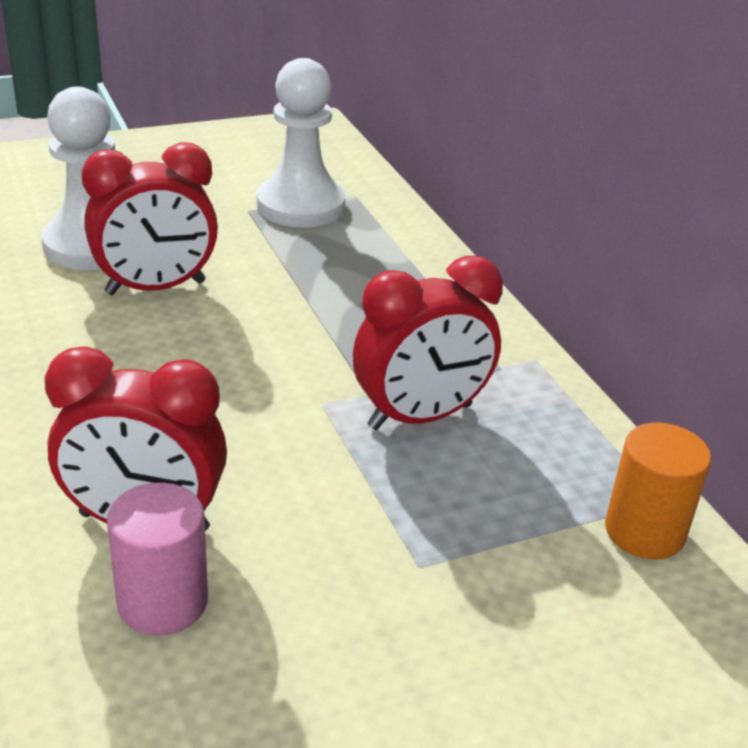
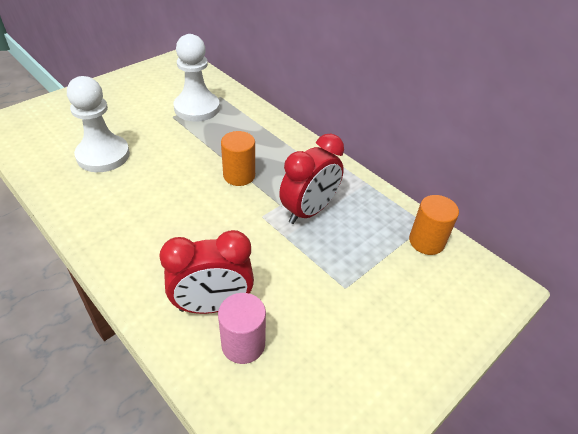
camera: 20 degrees left, 10 degrees up
(156, 288) = (149, 173): red clock -> none
(317, 328) = (239, 175): none -> orange cylinder

